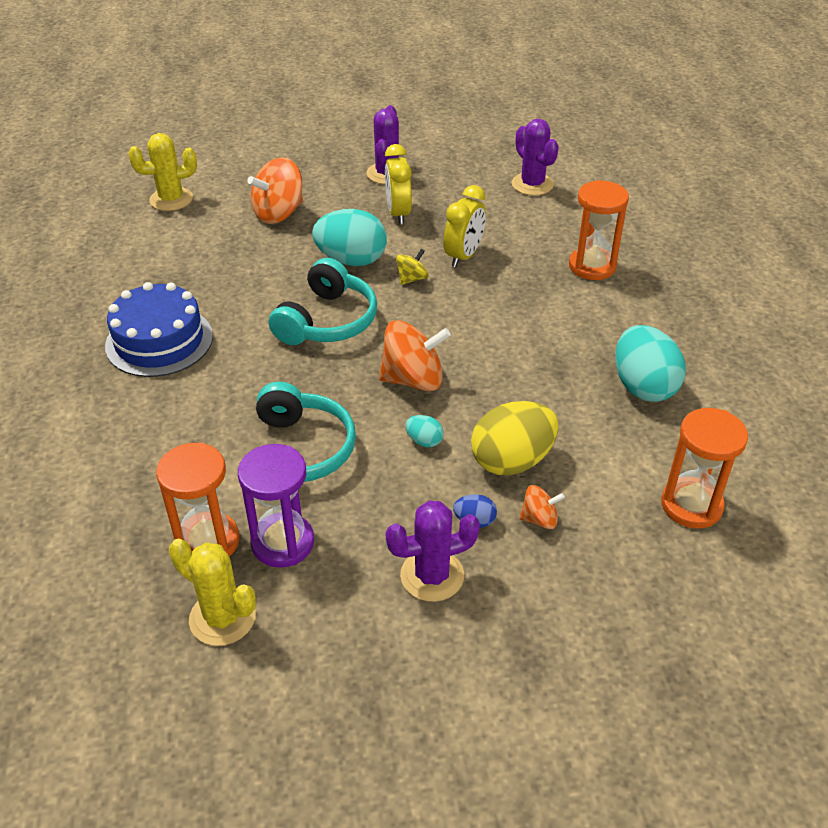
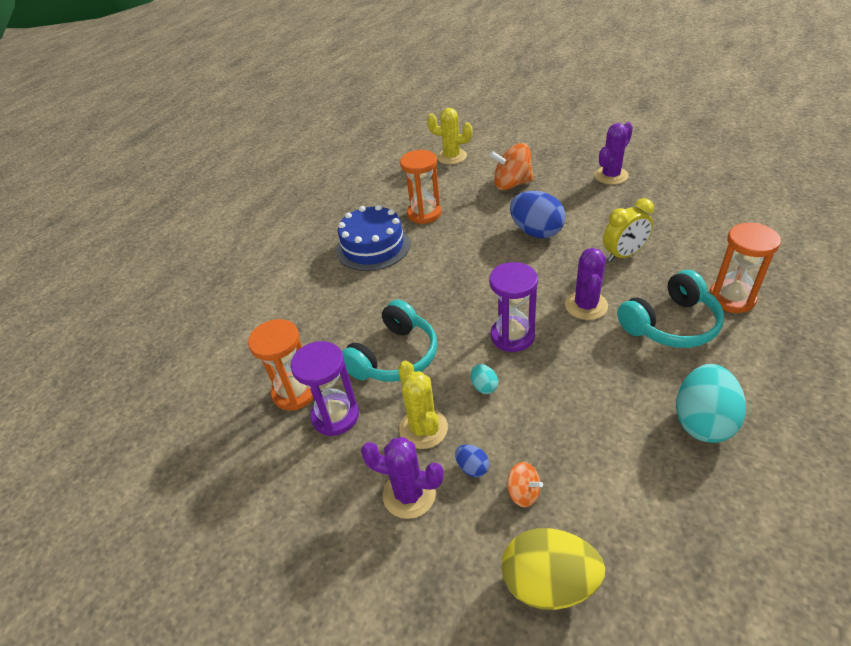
camera: 40 degrees right, 0 degrees up
(222, 618) = (262, 449): yellow cactus -> yellow cactus (423, 428)
(327, 321) = (485, 270): turquoise headphones -> turquoise headphones (670, 324)
(351, 260) = (536, 232): turquoise egg -> blue egg
(398, 213) = (597, 207): yellow clock -> none
(412, 278) = (570, 259): yellow spinning top -> none
(413, 379) = (512, 336): orange spinning top -> purple hourglass
(512, 461) = (538, 433): yellow egg -> yellow egg (549, 583)
(532, 184) = (726, 214): purple cactus -> purple cactus (586, 305)
(691, 505) = (669, 552): orange hourglass -> orange hourglass (424, 214)

